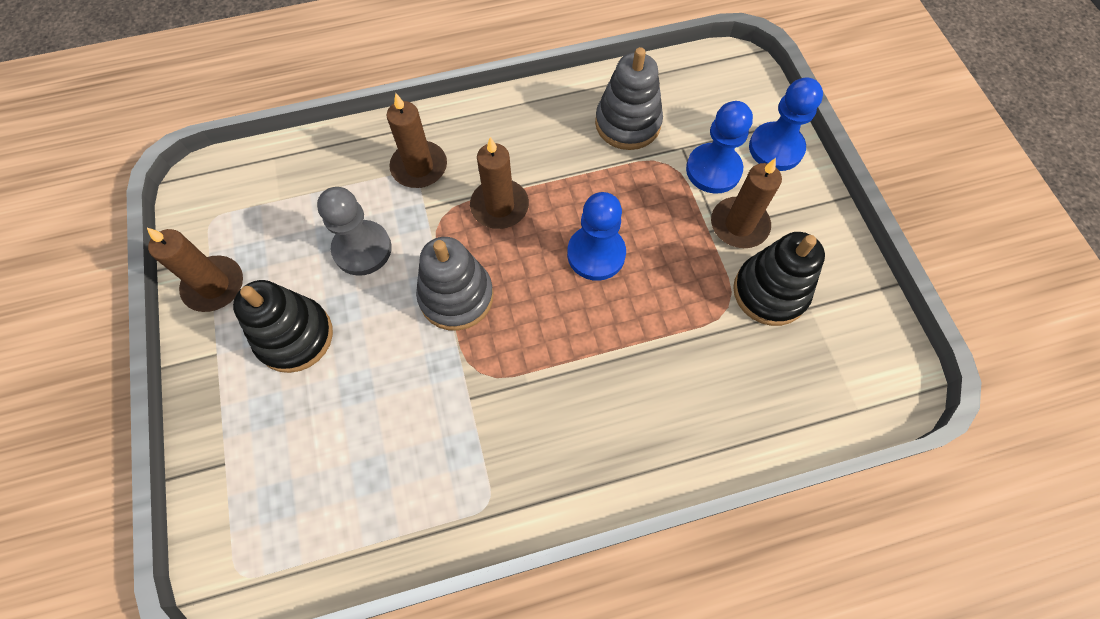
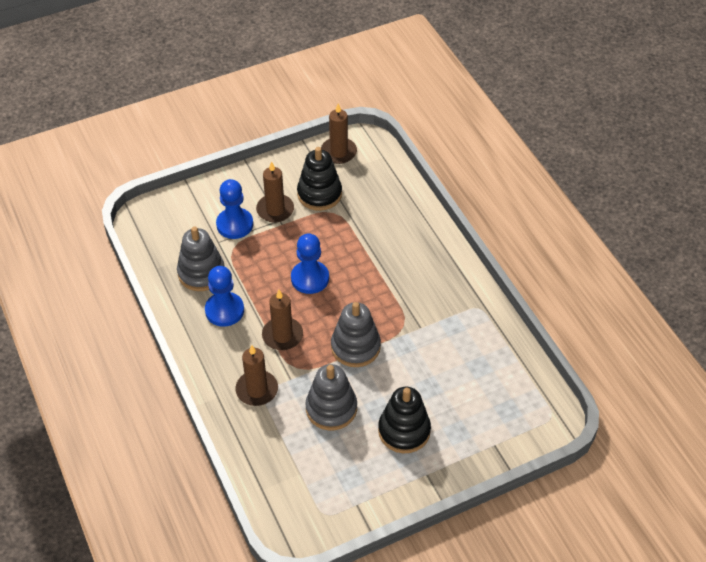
camera: 100 degrees left, 15 degrees down
(214, 286) = (378, 493): brown candle -> brown candle (338, 152)
(362, 249) = (331, 408): grey pawn -> grey stacking toy
(776, 148) = (212, 194): blue pawn -> blue pawn (224, 310)

